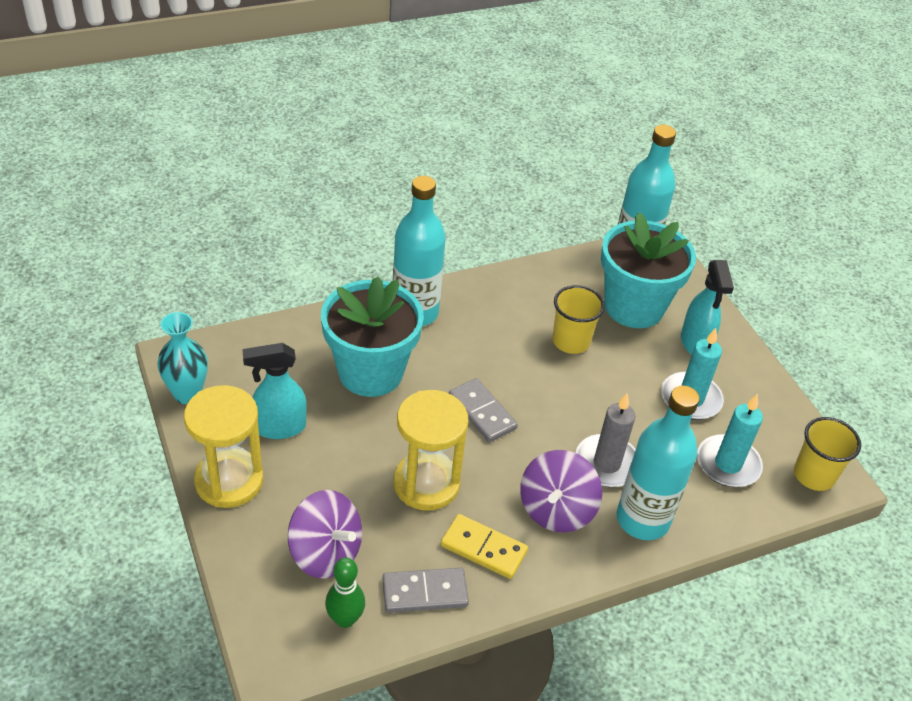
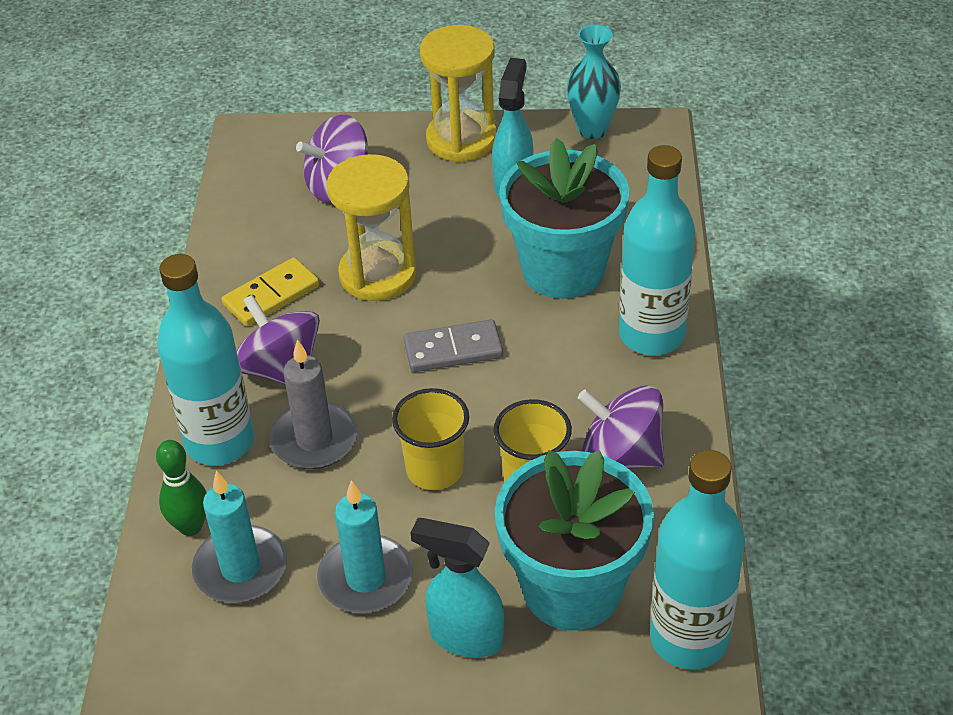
camera: 120 degrees right, 0 degrees up
(345, 619) = (260, 183): green bowling pin -> green bowling pin (190, 526)
(425, 592) = (252, 240): grey domino -> none
(527, 306) = (620, 456): none -> purple spinning top
(813, 475) = (164, 663): yellow cup -> yellow cup (435, 470)

